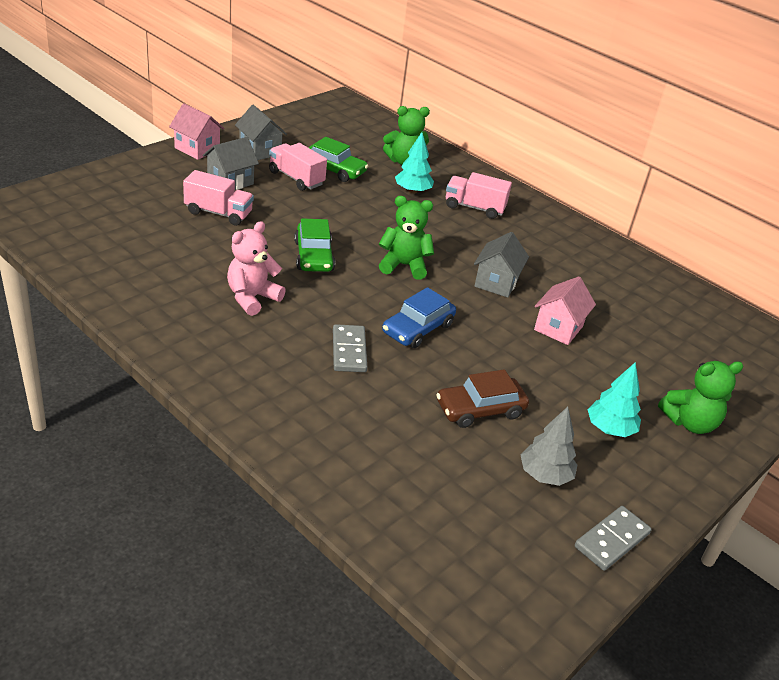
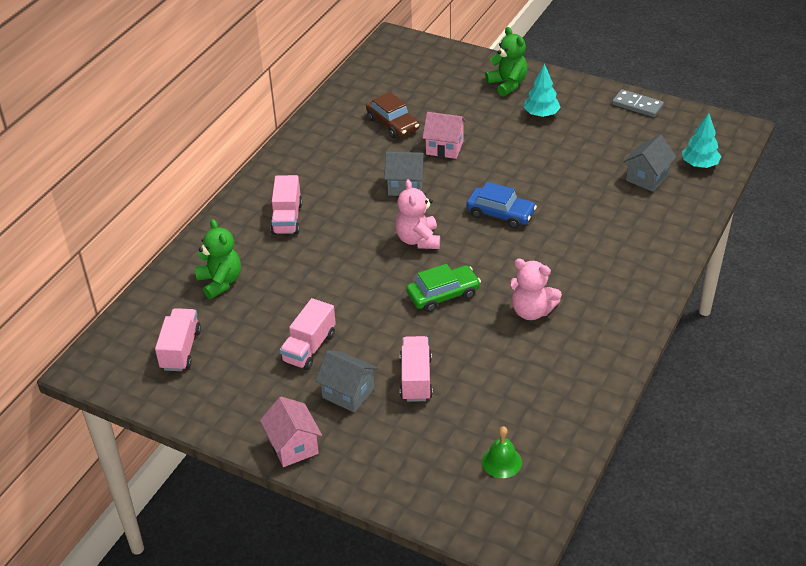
camera: 100 degrees left, 5 degrees up
(89, 224) = (501, 462): none -> green bell
(197, 149) = (293, 446): pink house -> pink house turned 45 degrees counterclockwise
(260, 150) = (264, 394): grey house -> grey house (647, 178)
(334, 170) = (272, 326): green car -> none
(335, 132) = (181, 350): none -> pink truck
(349, 351) = (555, 241): grey domino -> none
(404, 265) = (418, 240): green teddy bear -> pink teddy bear
(413, 191) = (281, 263): turquoise tree -> turquoise tree (699, 165)
(480, 409) = (568, 169): brown car -> brown car (393, 124)
(545, 475) = (606, 134): grey tree -> none

